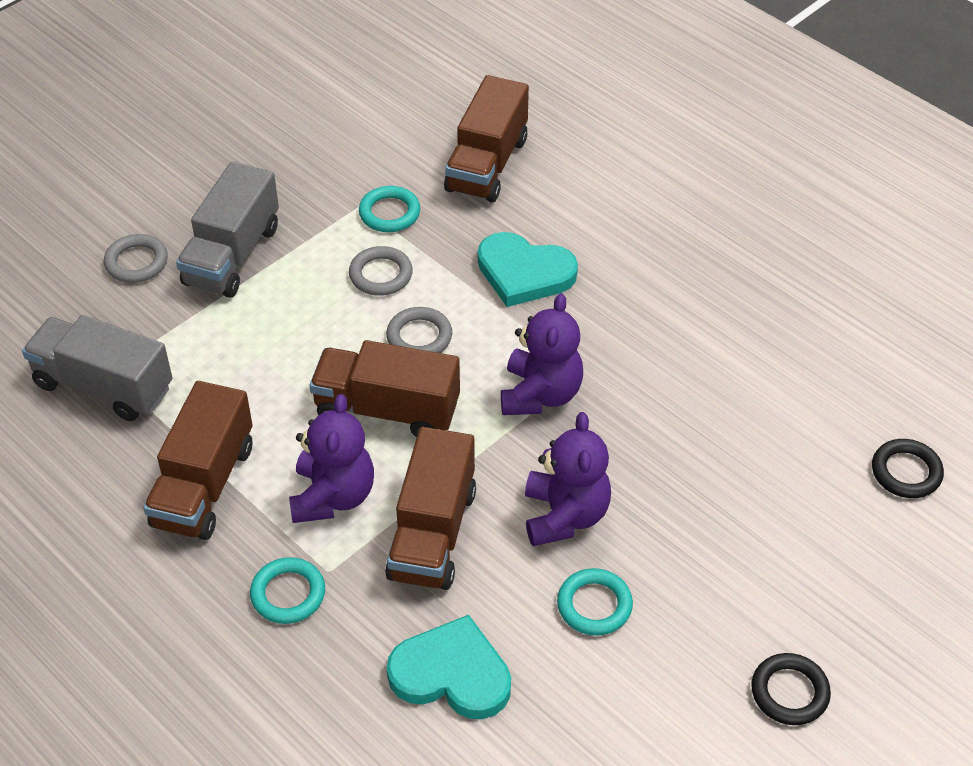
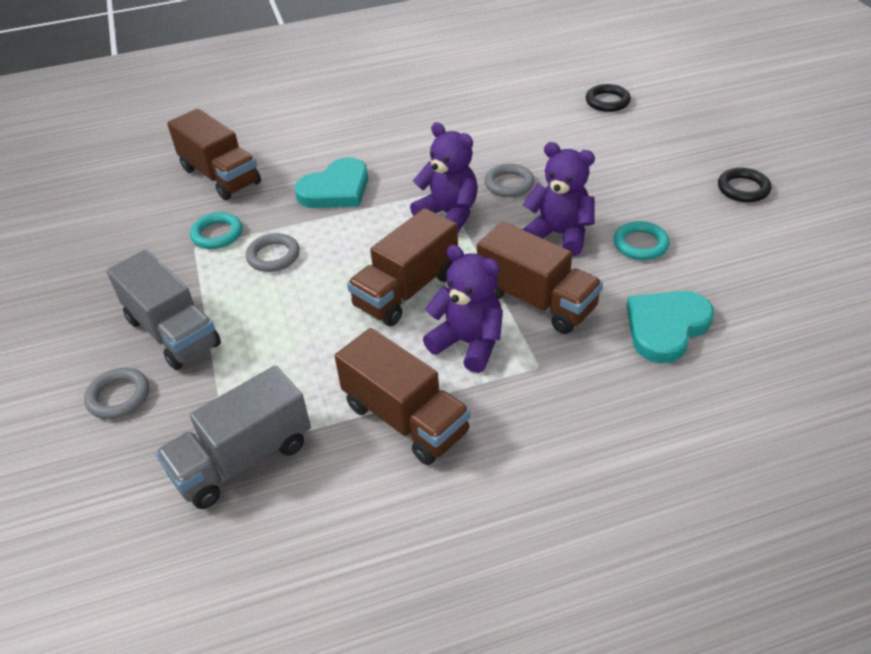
camera: 60 degrees left, 5 degrees down
(288, 594) = (548, 396): turquoise ring -> none
(419, 337) = (350, 254): grey ring -> grey ring (509, 184)

